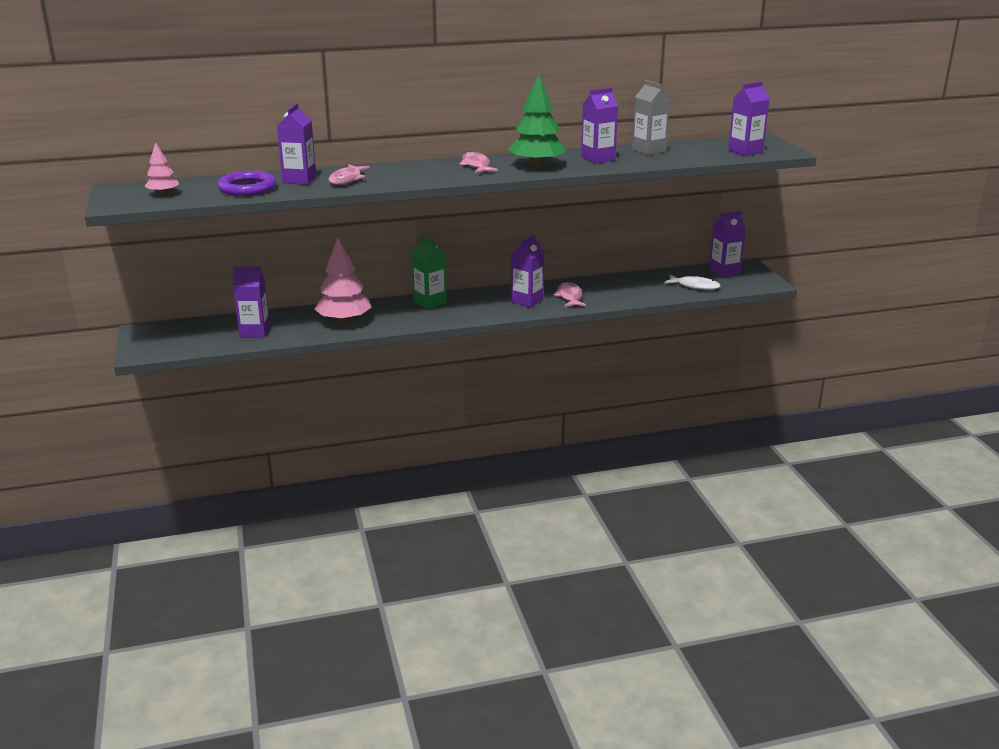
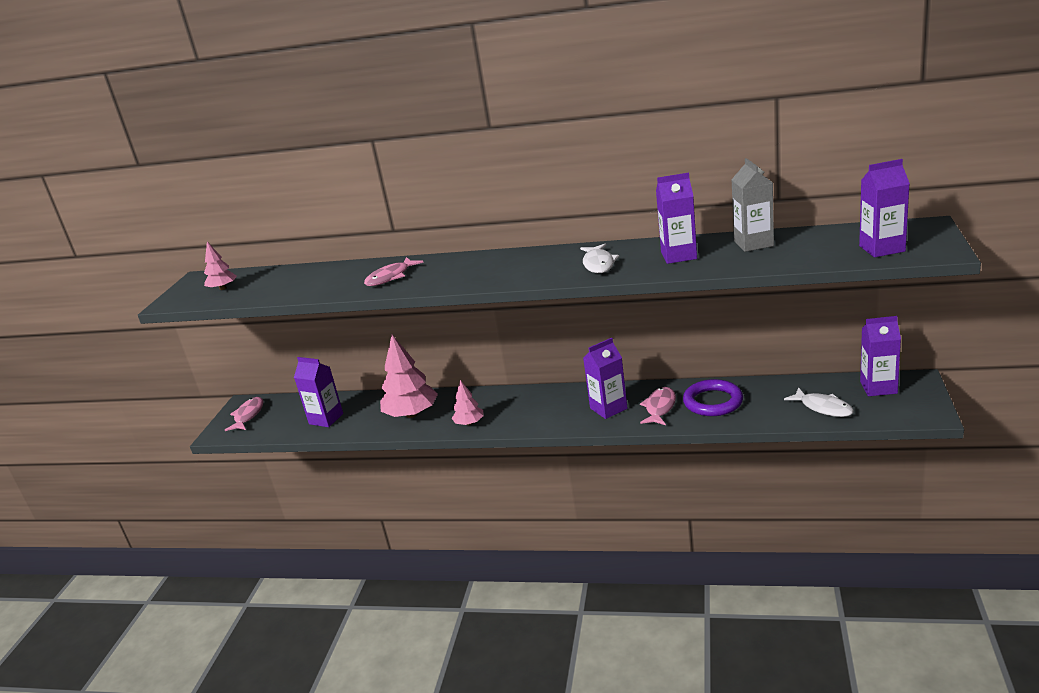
camera: 30 degrees right, 0 degrees up
(247, 188) = (294, 285): purple ring -> purple ring (713, 402)
(299, 180) = (349, 276): purple carton -> none
(409, 321) = (469, 423): none -> pink tree
(430, 302) = (509, 398): green carton -> none
(476, 166) = (534, 262): pink fish -> pink fish (248, 415)
(536, 165) = (599, 264): green tree -> white fish

